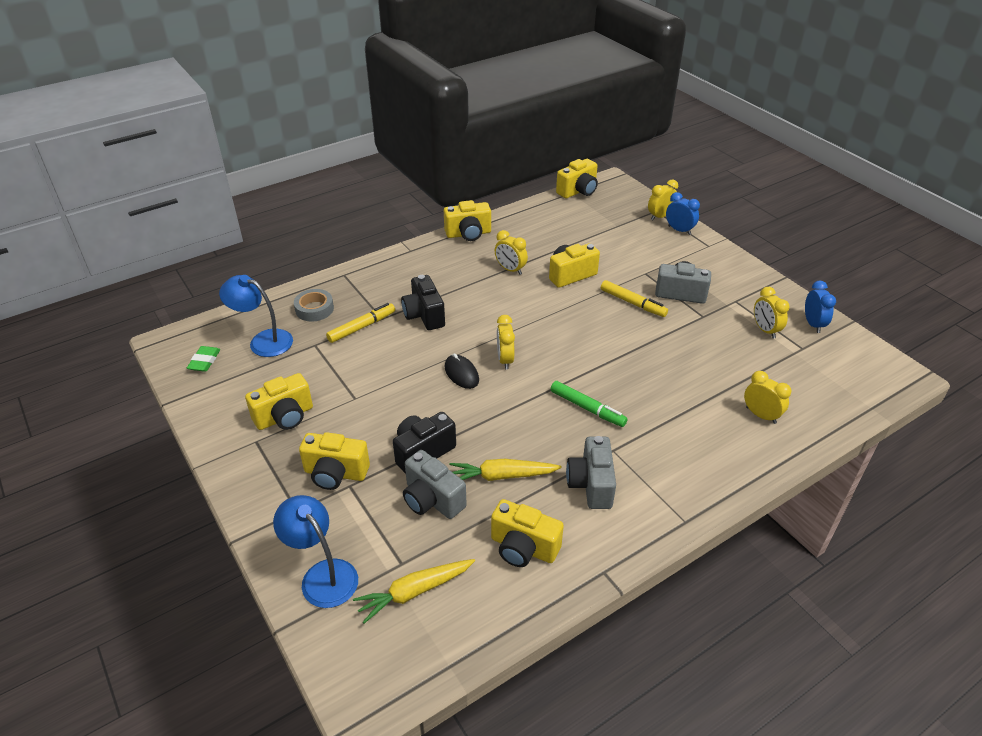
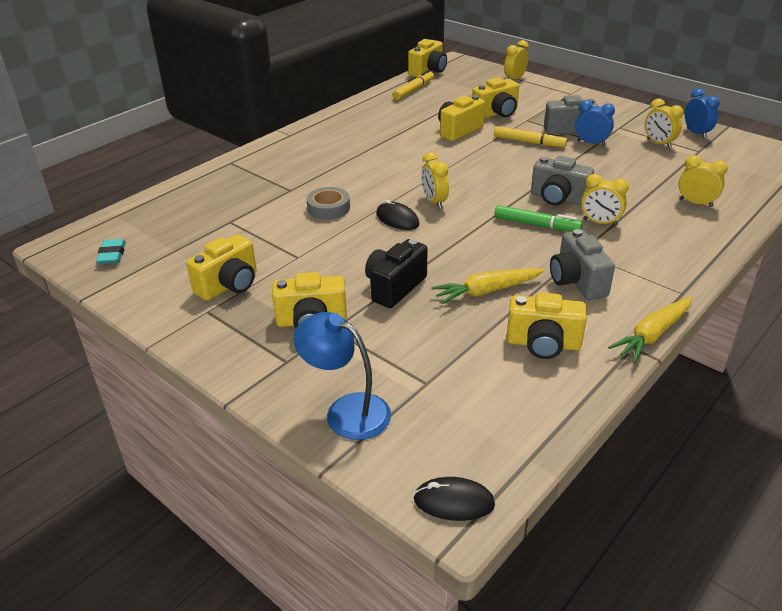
camera: 15 degrees left, 5 degrees down
(204, 361) = (112, 254): green eraser -> turquoise eraser
(263, 341) = (171, 227): blue lamp -> none
(314, 309) = (214, 193): grey tape -> grey tape (328, 208)
(362, 327) = (273, 200): yellow marker -> yellow marker (414, 90)
(367, 690) = (454, 502): none -> black mouse
(414, 592) = (454, 404): yellow carrot -> yellow carrot (652, 335)
(424, 315) = (332, 181): black camera -> none
(432, 499) = (427, 324): grey camera -> grey camera (558, 198)
(468, 234) = (341, 115): yellow camera -> yellow camera (496, 114)
(510, 269) = (398, 135): yellow clock -> yellow clock (600, 222)
(679, 230) = (538, 86): blue clock -> blue clock (591, 143)

